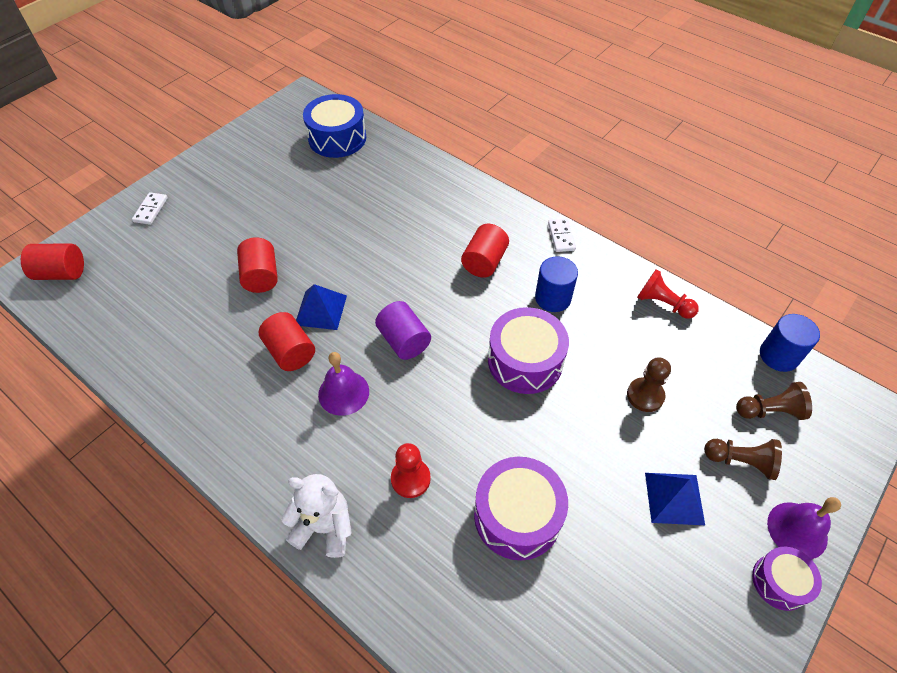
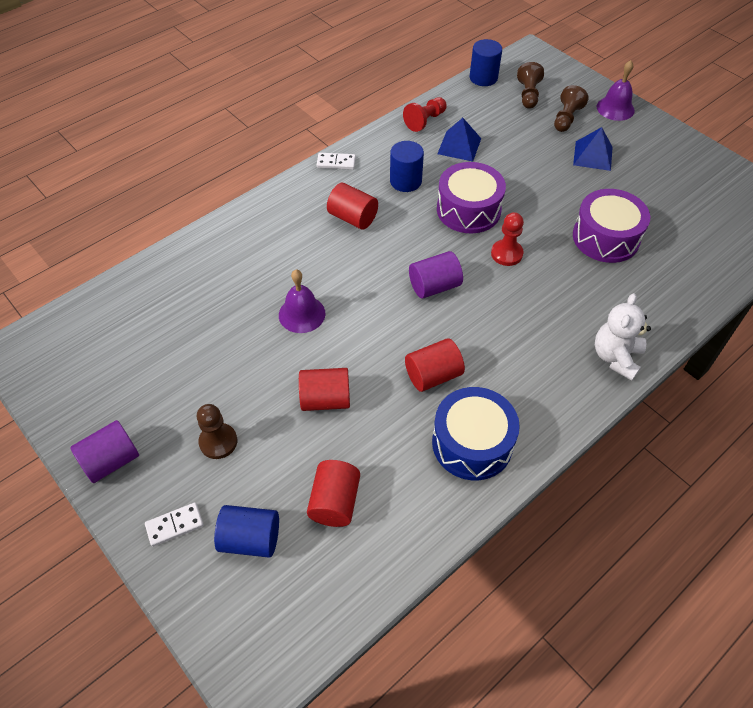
camera: 80 degrees left, 0 degrees up
(61, 273) = (261, 630): red cylinder -> red cylinder (335, 502)
(134, 253) = (250, 539): none -> blue cylinder
(151, 210) = (175, 525): white domino -> white domino turned 45 degrees counterclockwise
(206, 166) = (111, 461): none -> purple cylinder
(321, 310) = (384, 347): blue pyramid -> blue pyramid (459, 146)
(337, 138) = (120, 317): blue drum -> blue drum (472, 443)
(343, 392) = (486, 335): purple bell -> purple bell (302, 314)
(410, 479) = (574, 296): red pawn -> red pawn (506, 254)
(645, 395) = (509, 150): brown pawn -> brown pawn (218, 442)
(780, 582) = (649, 125): purple drum -> none

